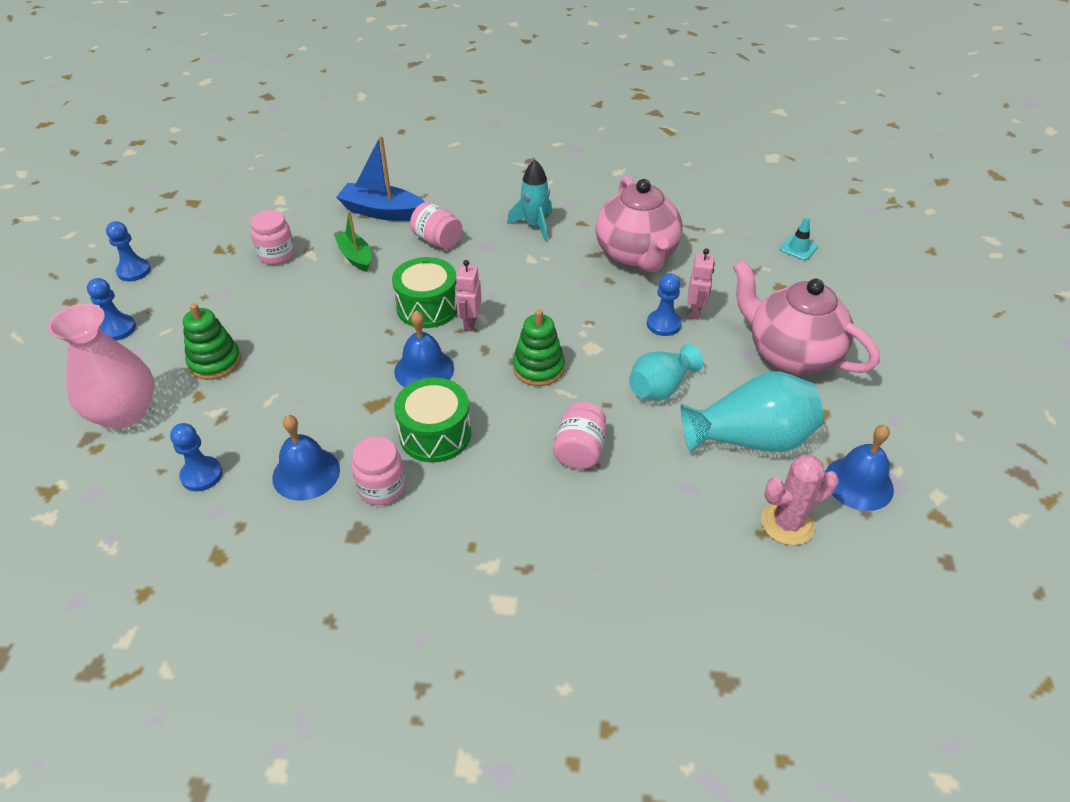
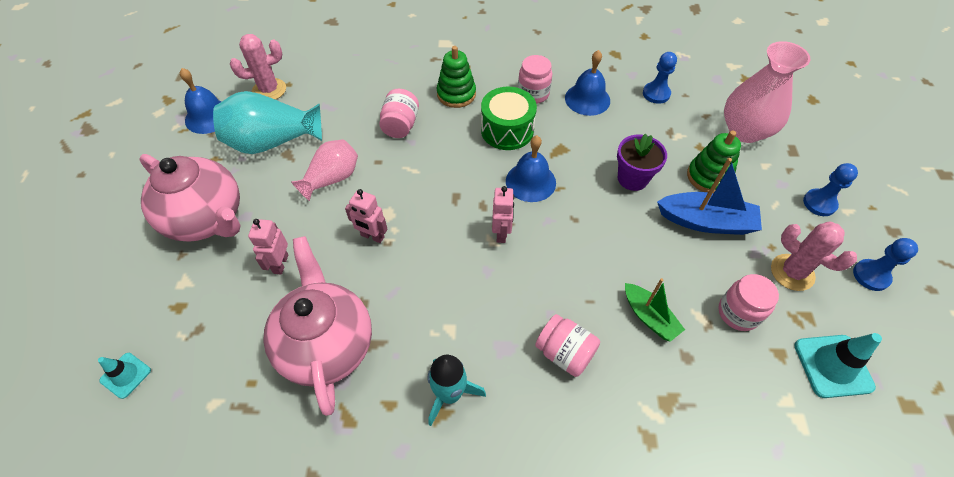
camera: 175 degrees right, 10 degrees up
(203, 277) = (792, 272): none -> pink cactus
(228, 223) = (833, 366): none -> turquoise traffic cone
(304, 365) = (632, 178): none -> purple flower pot
(382, 212) = (652, 406): blue boat -> blue boat (706, 222)
(427, 307) = (547, 250): green drum -> none
(538, 368) = (434, 190): green stacking toy -> green stacking toy (456, 94)
(605, 328) = (372, 236): none -> pink robot
(660, 387) = (332, 179): turquoise vase -> pink vase
(663, 324) = (316, 245): blue pawn -> none

